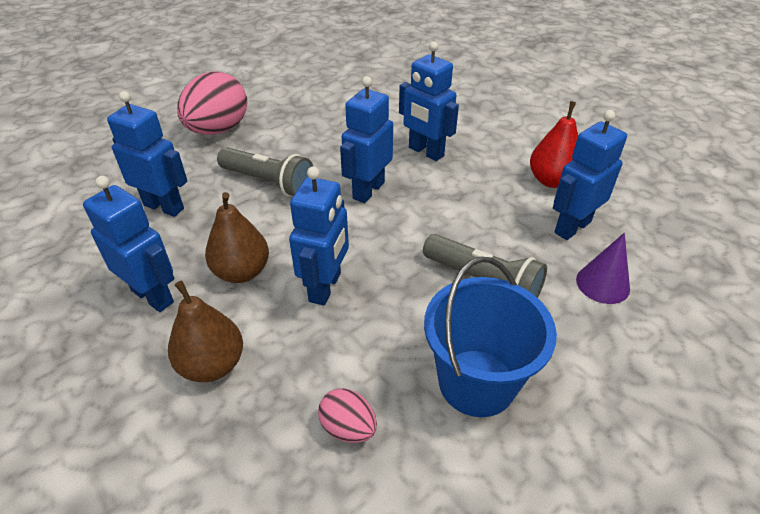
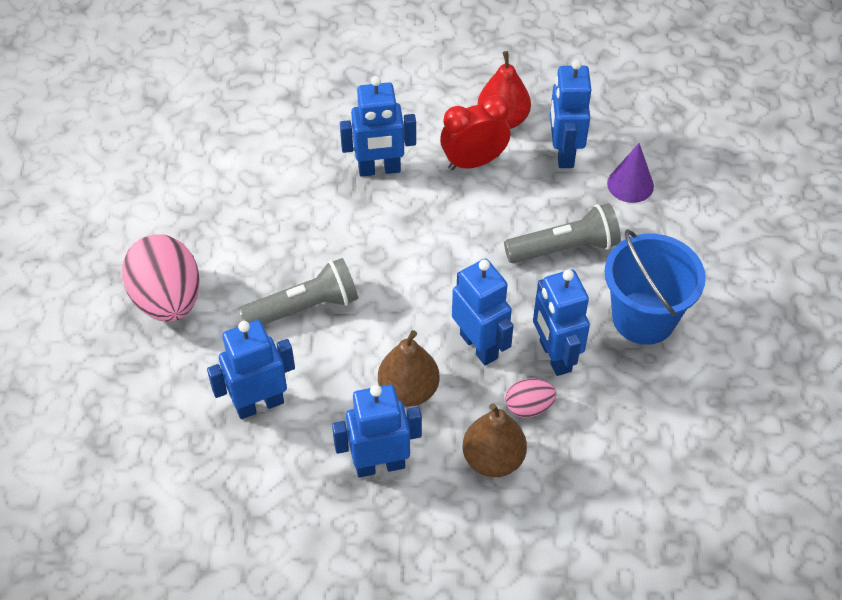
camera: 50 degrees left, 10 degrees up
(348, 428) = (617, 410): pink egg -> pink egg (528, 407)
(368, 190) = (390, 245): blue robot -> blue robot (554, 356)
(494, 188) = (474, 162): none -> red clock

